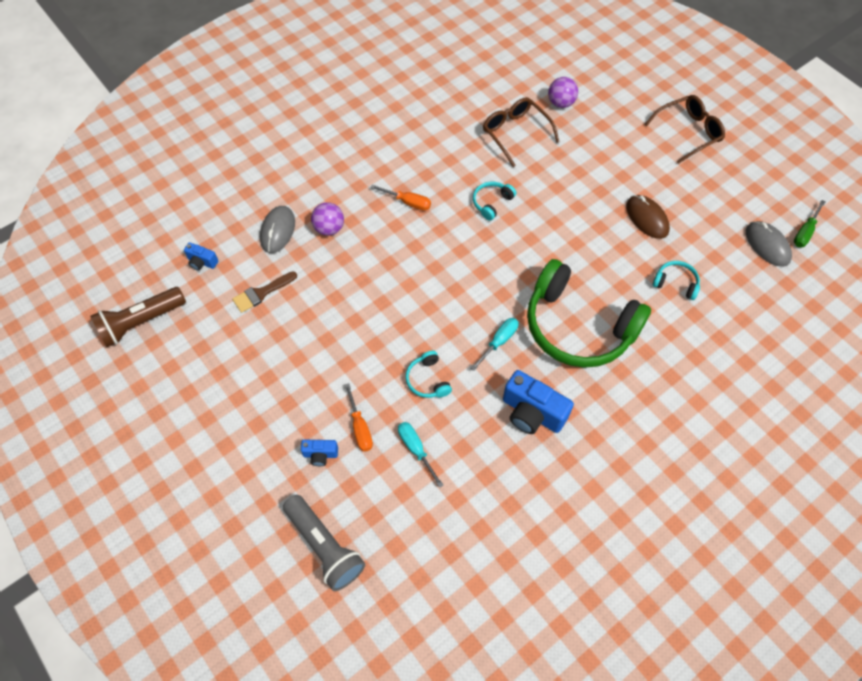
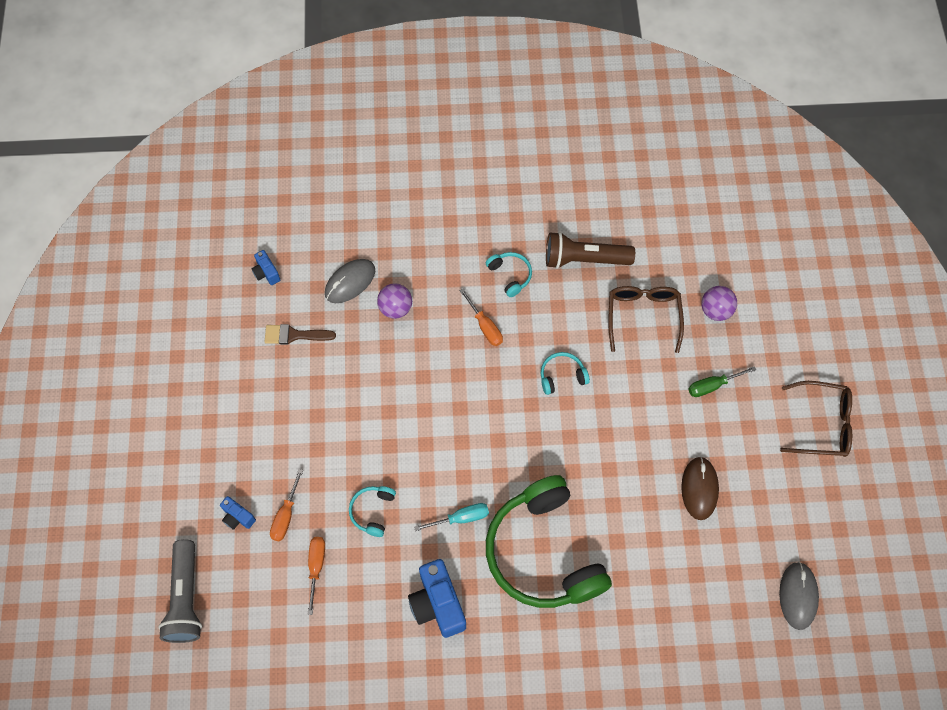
camera: 35 degrees right, 5 degrees up
(140, 323) = (180, 299): brown flashlight -> brown flashlight (583, 259)
(415, 449) = (316, 566): turquoise screwdriver -> orange screwdriver
(675, 283) = (671, 572): turquoise headphones -> turquoise headphones (510, 275)
(805, 232) = (850, 609): green screwdriver -> green screwdriver (712, 386)

